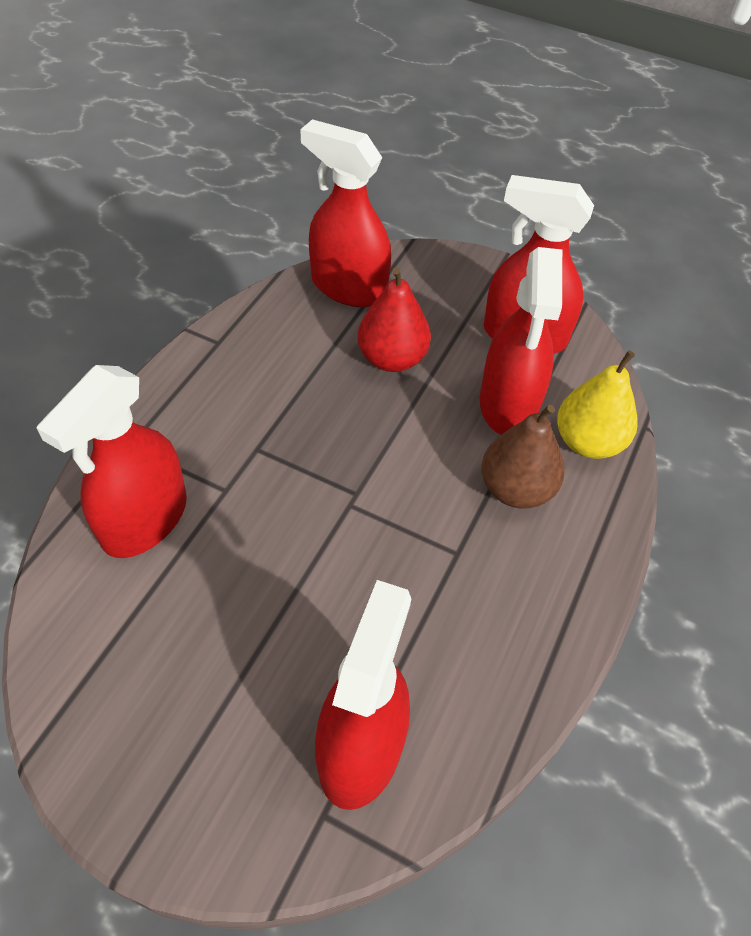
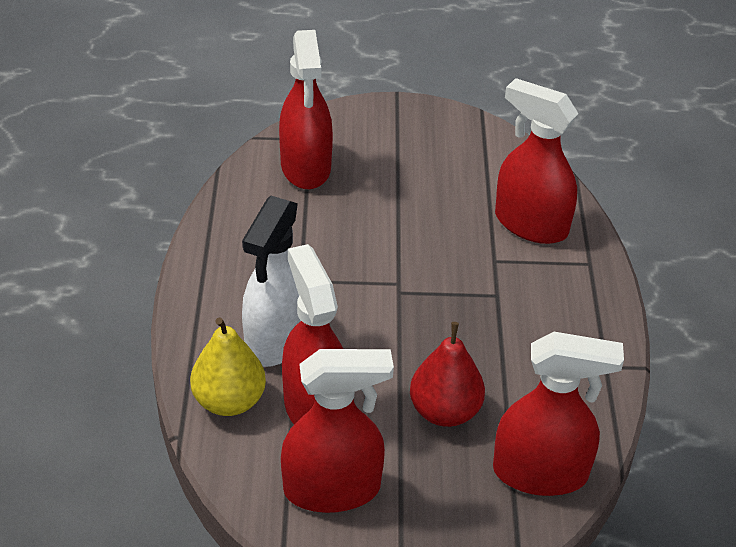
camera: 155 degrees right, 10 degrees down
(144, 520) = (530, 224): red spray bottle -> red spray bottle turned 60 degrees counterclockwise
(516, 489) = (276, 339): brown pear -> white spray bottle

